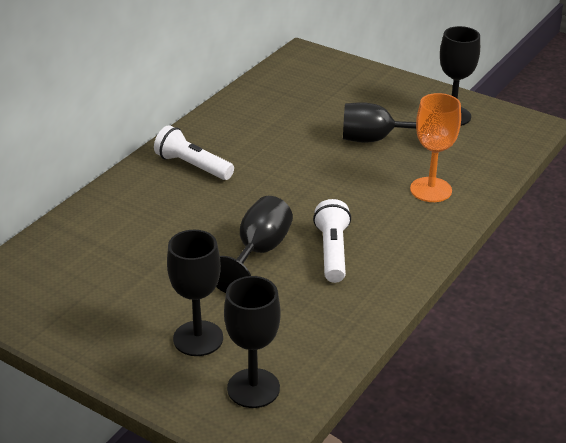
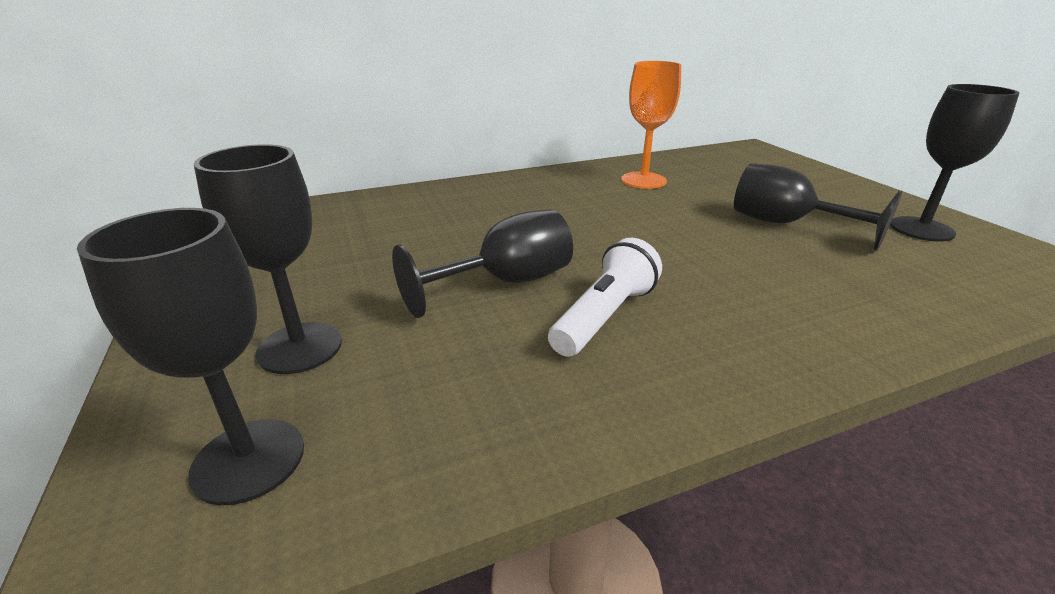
camera: 35 degrees right, 5 degrees down
(193, 166) = (539, 192): white flashlight -> none
(430, 190) = (832, 294): orange goblet -> orange goblet (643, 180)

